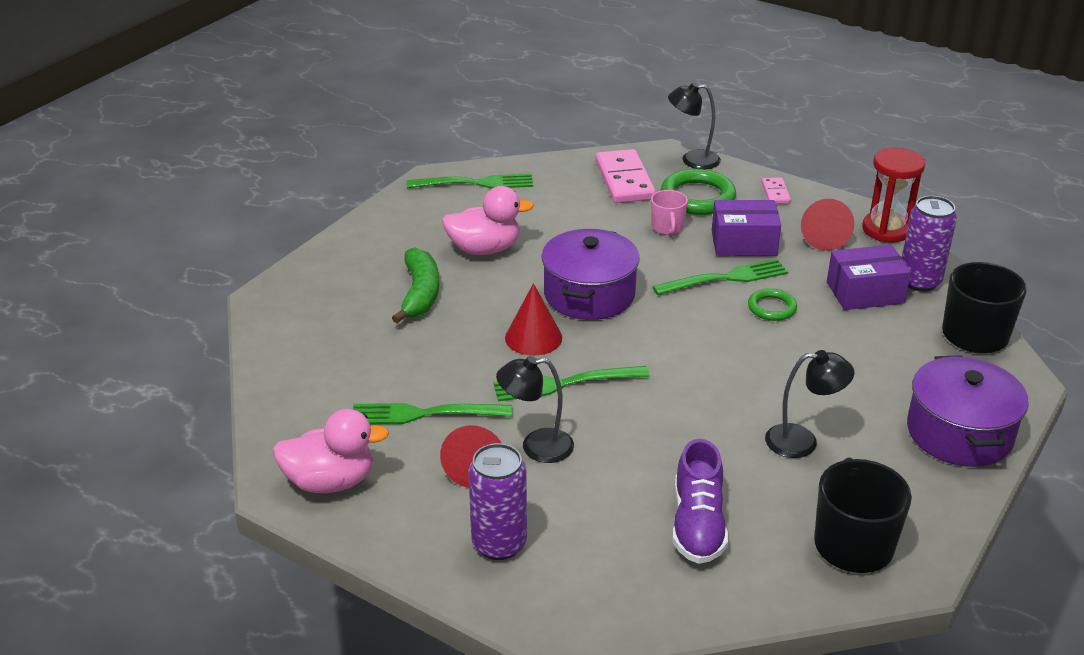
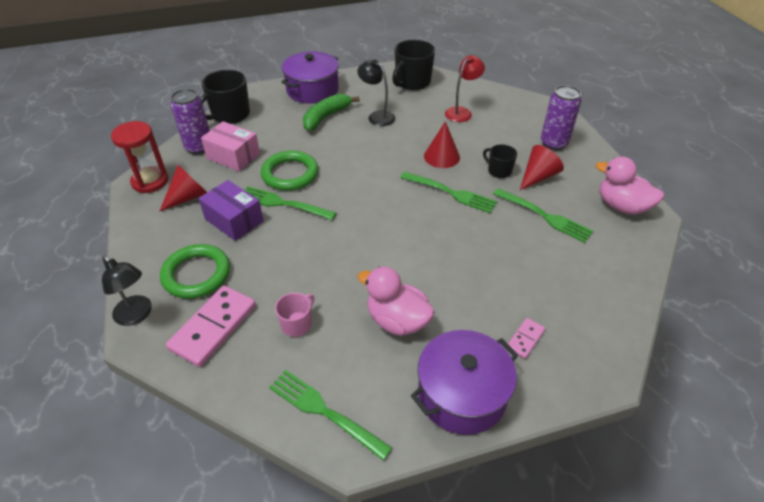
camera: 140 degrees left, 10 degrees up
(420, 293) = (481, 305): green banana -> green banana (326, 117)
(533, 337) = (438, 228): red cone -> red cone (441, 156)
(536, 447) = (499, 171): black lamp -> black mug
(589, 294) = (372, 238): purple pot -> purple pot (461, 394)
(667, 227) = (255, 260): pink mug -> pink mug (297, 324)
(697, 525) = (461, 112): purple shoe -> red lamp
(772, 308) = (290, 174): green ring -> green ring, size x1.74
(775, 193) = (148, 245): pink domino -> pink domino (525, 339)
(865, 292) = (233, 156): purple box -> pink box

